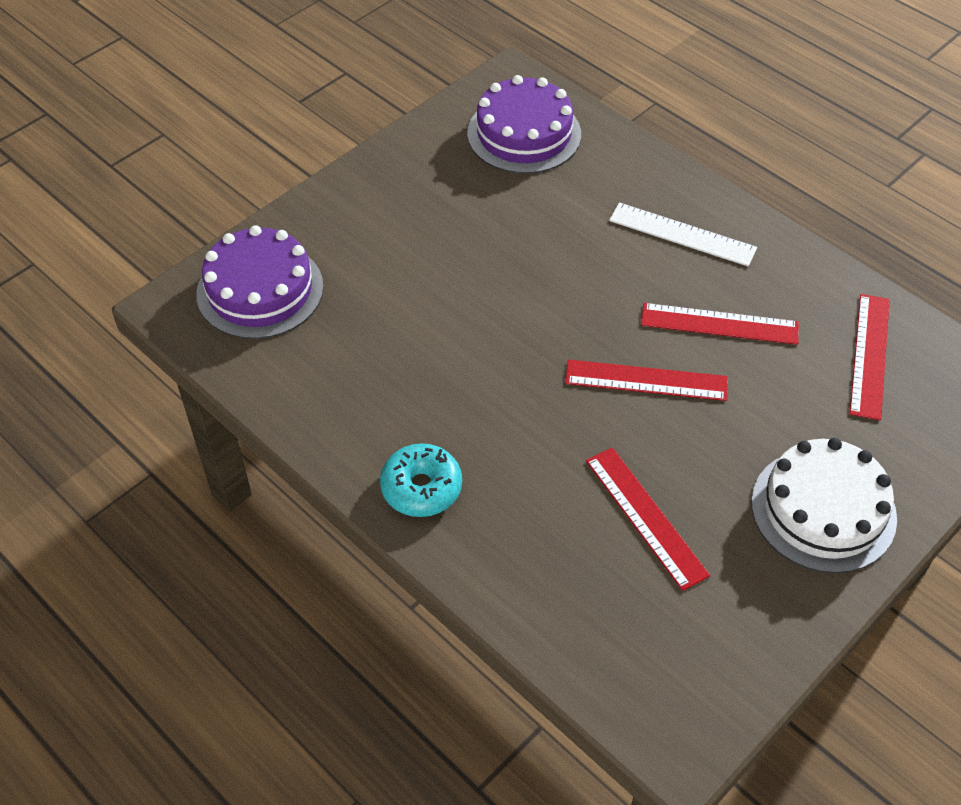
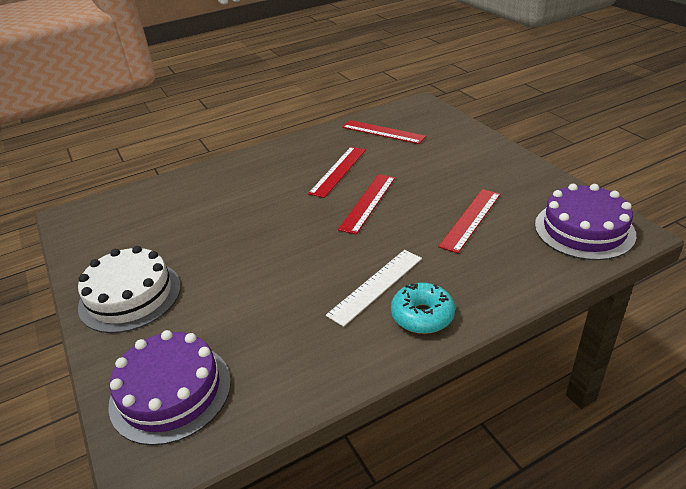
camera: 70 degrees left, 15 degrees down
(524, 134) = (126, 218): purple cake -> purple cake (584, 229)
(645, 517) = (470, 219): red ruler -> red ruler turned 45 degrees counterclockwise
(682, 234) = (262, 172): white ruler -> white ruler (376, 286)
(823, 510) = (478, 162): white cake -> white cake (130, 296)

